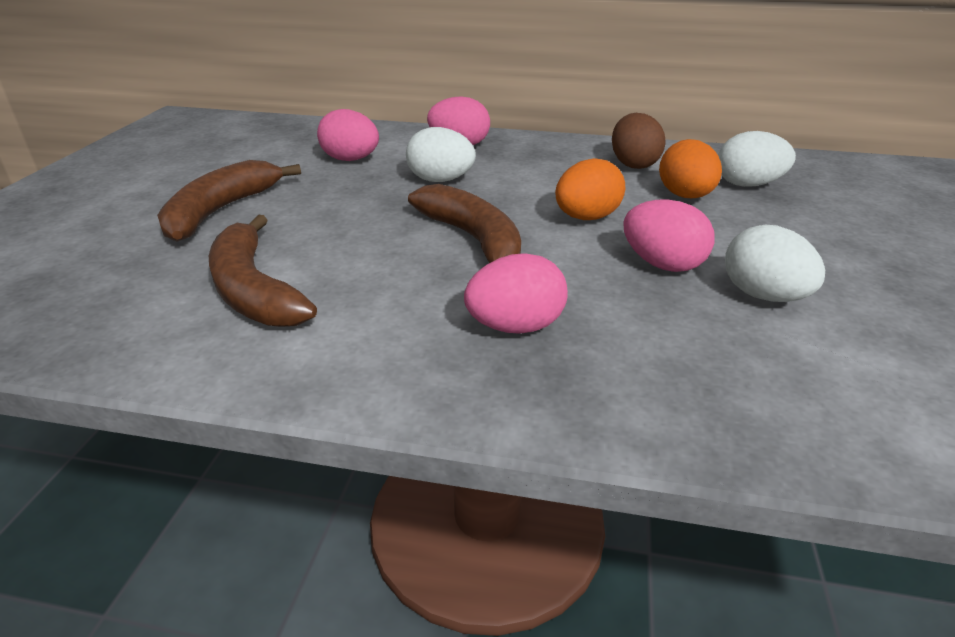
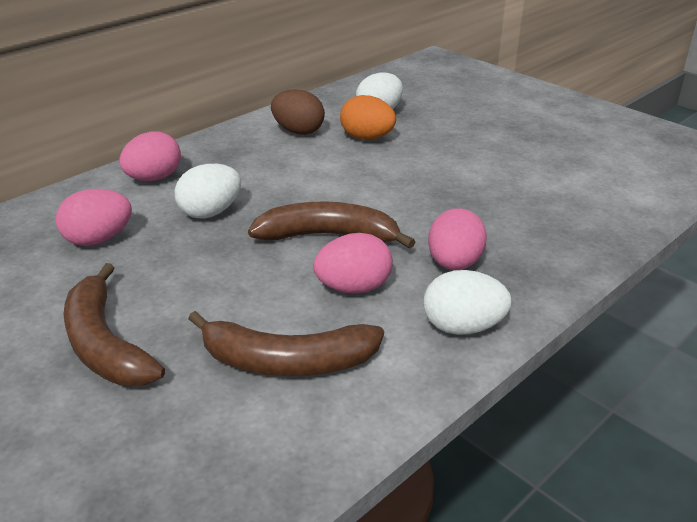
camera: 55 degrees left, 0 degrees up
(586, 218) = (351, 182): orange egg -> none
(662, 264) = (438, 185): pink egg -> pink egg (353, 288)
(763, 296) = (501, 174): white egg -> white egg (462, 327)

